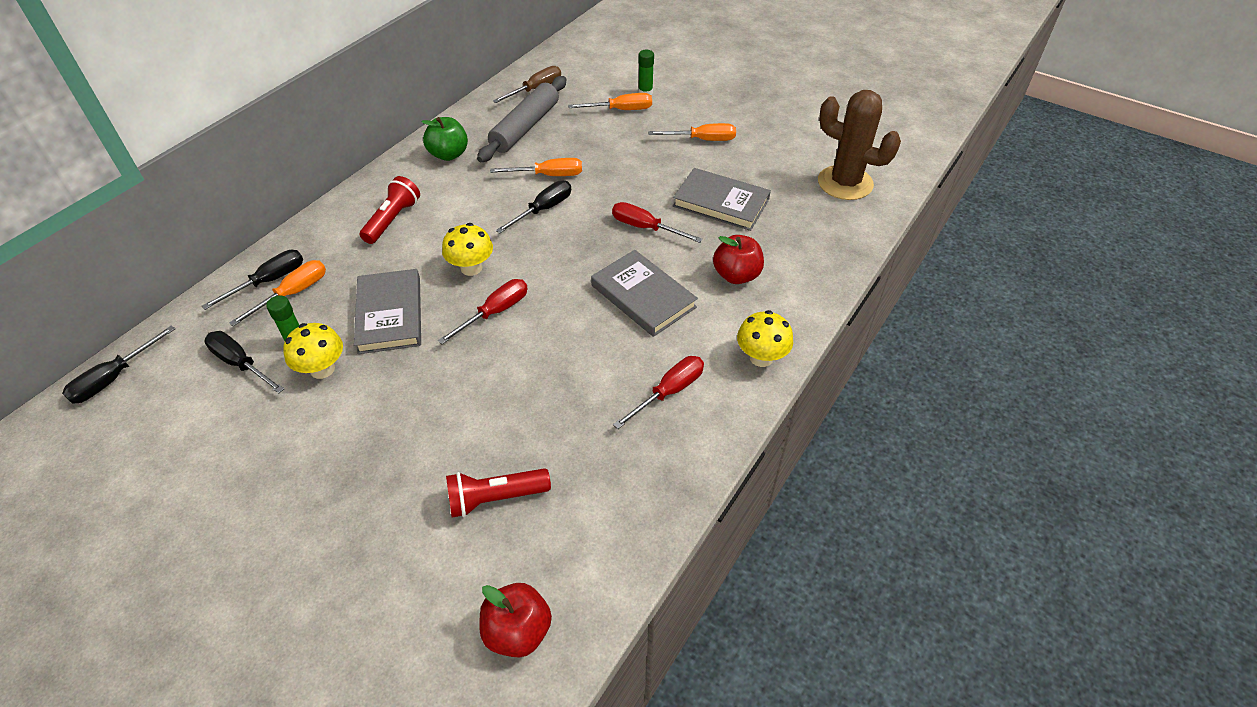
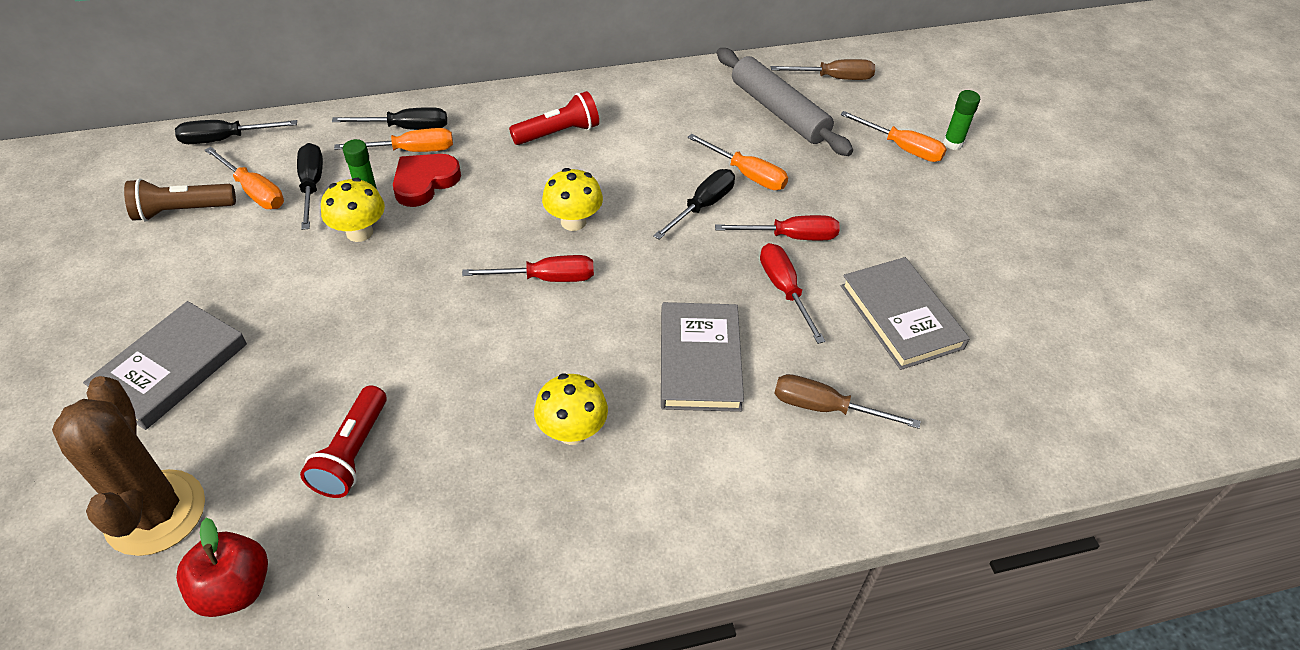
camera: 40 degrees right, 0 degrees up
(145, 449) = (182, 211): none -> brown flashlight
(331, 307) = (424, 182): none -> red heart
(390, 314) = (460, 220): grey book -> grey book (171, 368)
(449, 154) = (675, 98): green apple -> none
(495, 498) = (352, 453): red flashlight -> red flashlight turned 105 degrees counterclockwise
(525, 127) = (779, 111): grey rolling pin -> grey rolling pin turned 75 degrees clockwise
(543, 209) = (702, 206): black screwdriver -> black screwdriver turned 45 degrees counterclockwise
(669, 392) = (612, 478): red screwdriver -> red screwdriver (790, 237)
(702, 140) = (961, 233): orange screwdriver -> orange screwdriver (254, 191)
(736, 275) = (825, 408): red apple -> brown screwdriver
(761, 357) = (748, 517): yellow mushroom -> yellow mushroom (572, 431)
(845, 183) = (1090, 391): brown cactus -> brown cactus (155, 512)

